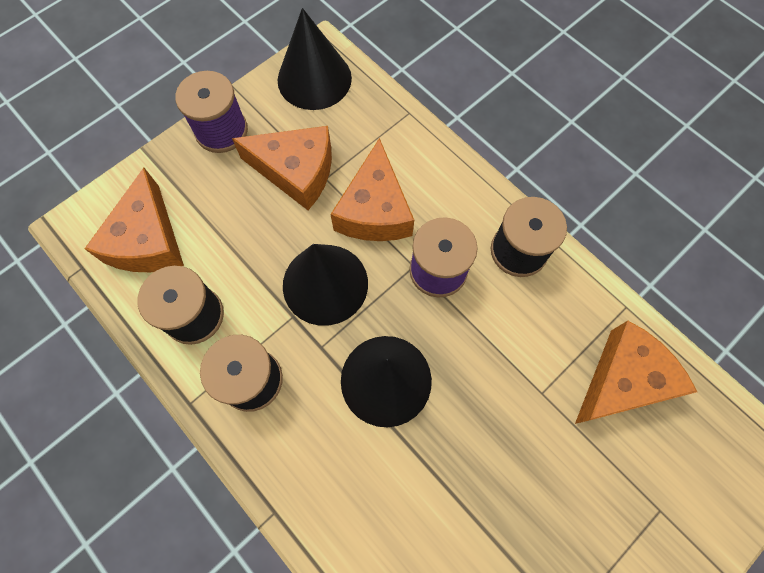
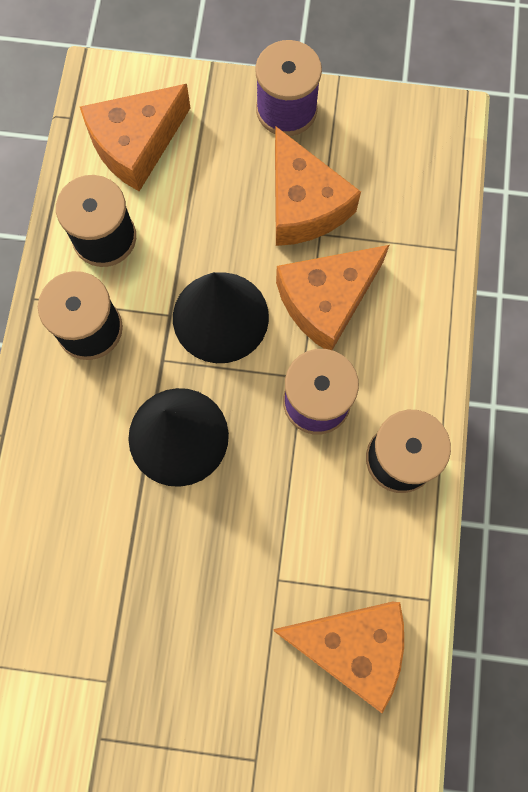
camera: 50 degrees right, 5 degrees up
(314, 79) = (412, 139): black cone -> none

